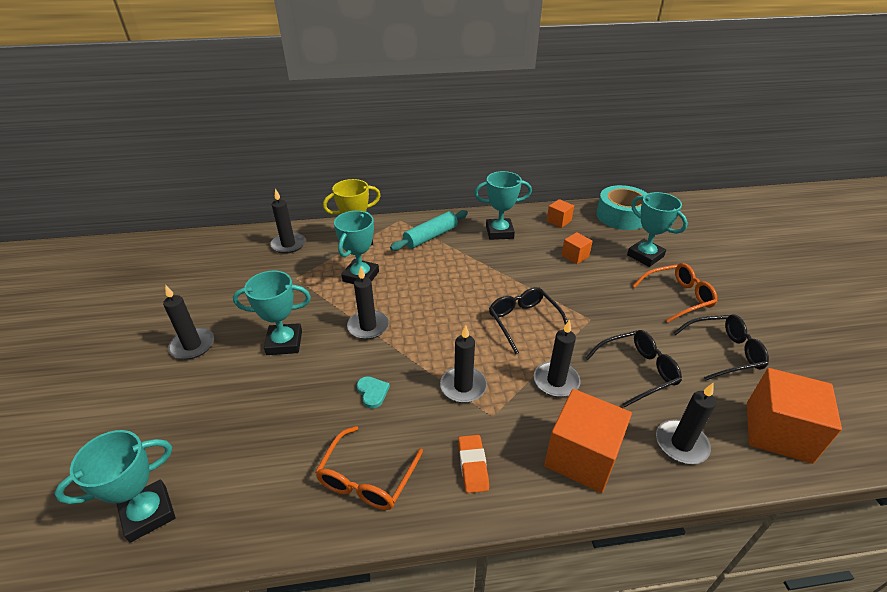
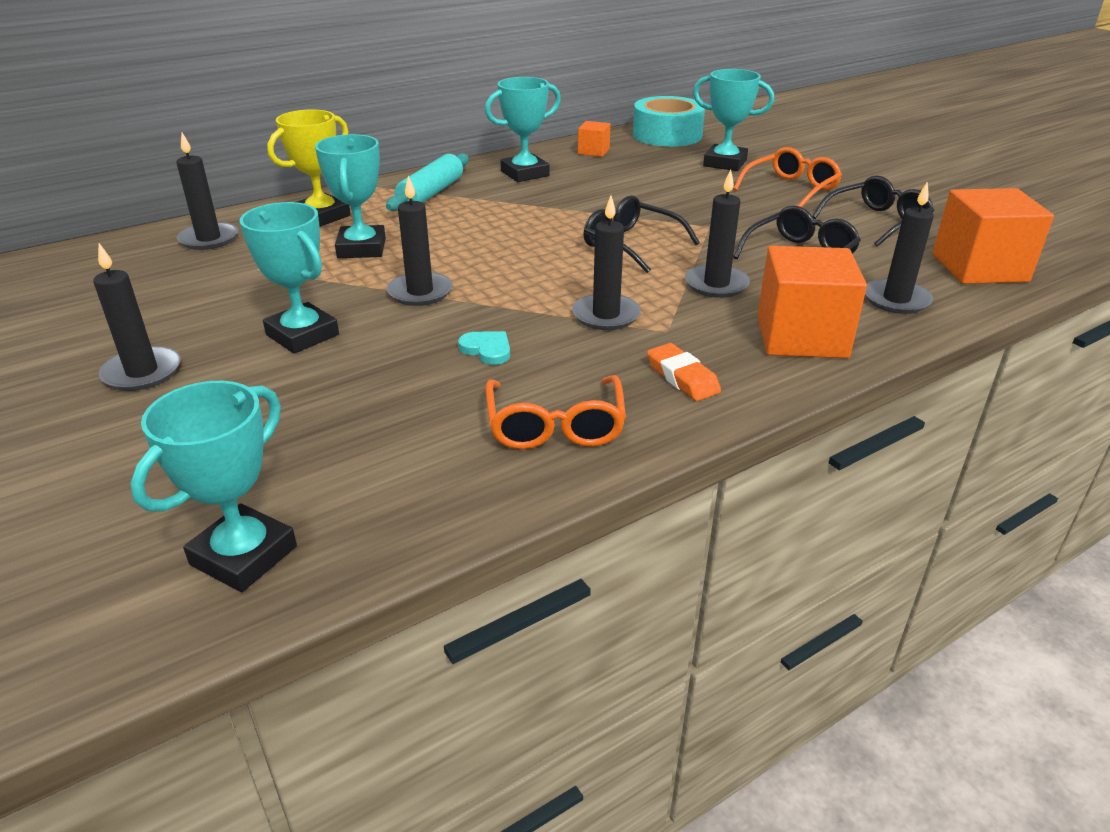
camera: 25 degrees left, 5 degrees down
(284, 343) = (302, 335): turquoise trophy -> turquoise trophy turned 75 degrees clockwise
(575, 256) = (642, 177): orange cube -> none

